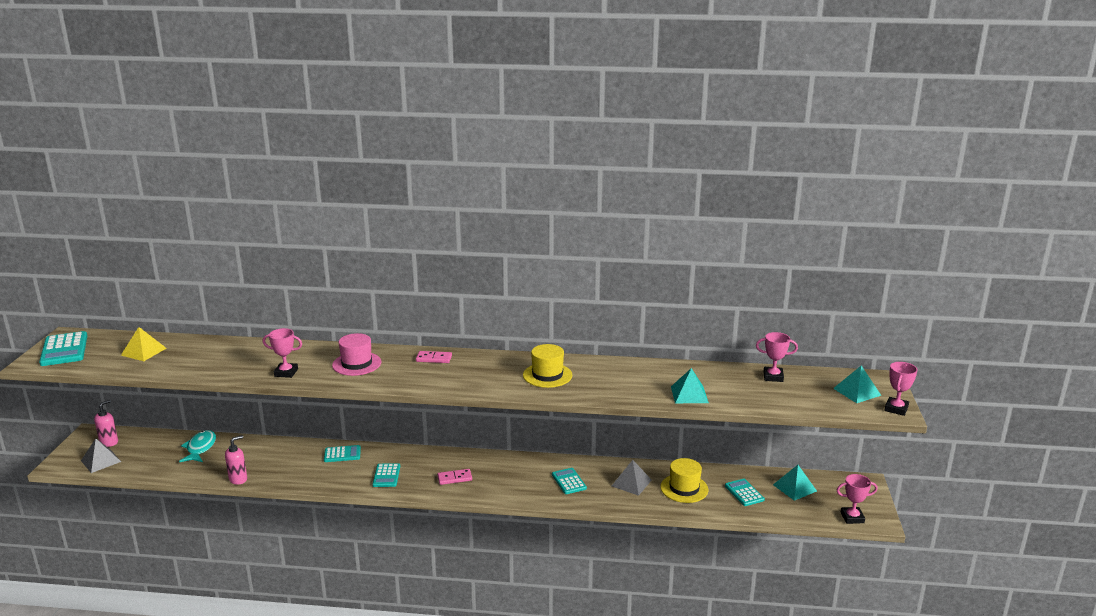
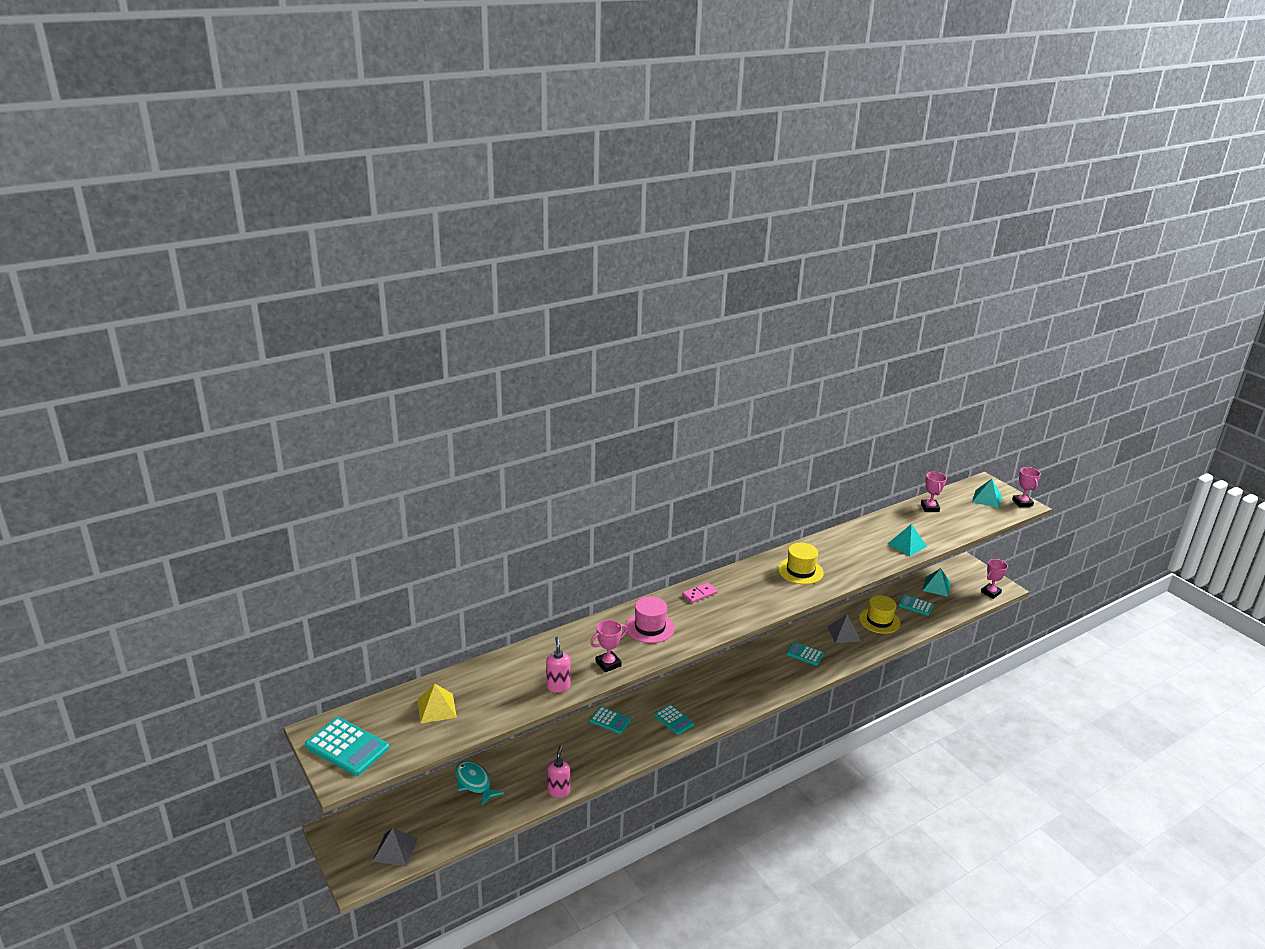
camera: 40 degrees left, 5 degrees up
(109, 442) = (371, 827): pink soap dispenser -> pink soap dispenser (558, 686)
(342, 454) = (610, 720): turquoise calculator -> turquoise calculator turned 75 degrees clockwise
(454, 478) = (726, 694): pink domino -> none
(773, 377) = (930, 508): pink trophy -> pink trophy turned 60 degrees counterclockwise

